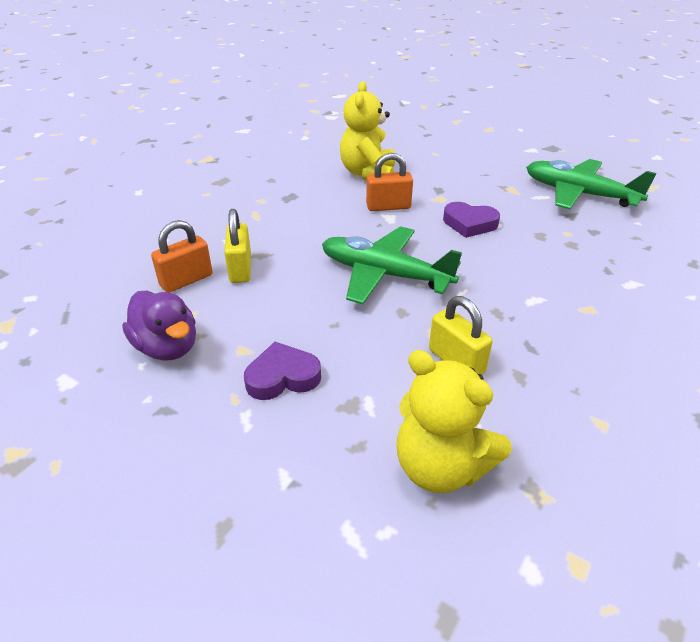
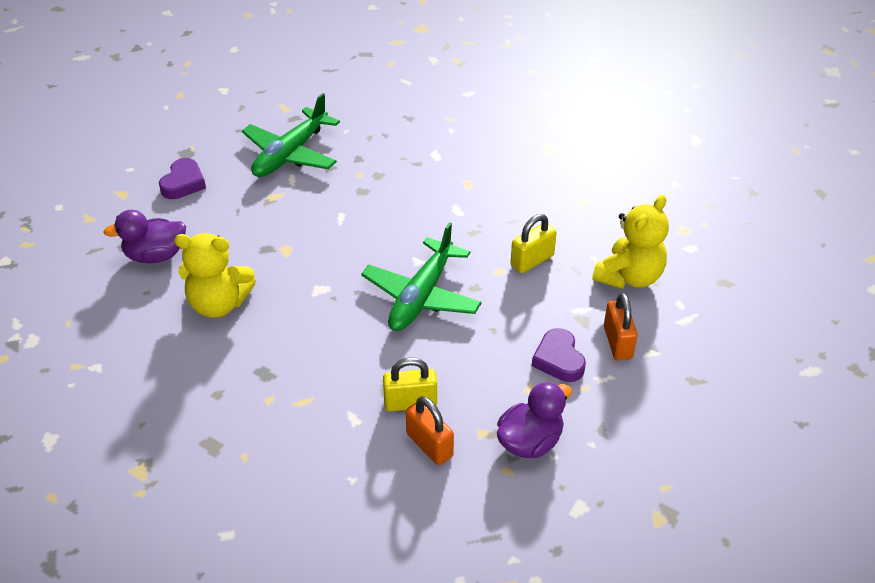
camera: 90 degrees left, 5 degrees up
(388, 207) = (298, 289): orange padlock -> orange padlock (617, 342)
(420, 146) = (155, 255): none -> purple duck
(469, 224) = (338, 233): purple heart -> purple heart (183, 183)

